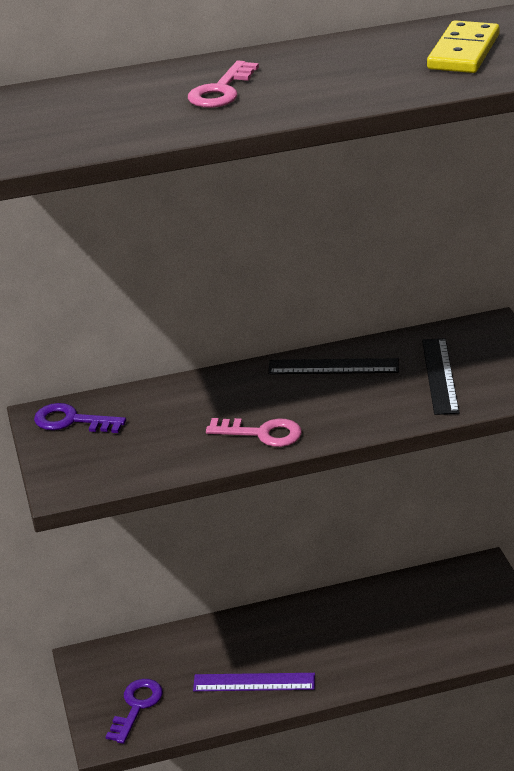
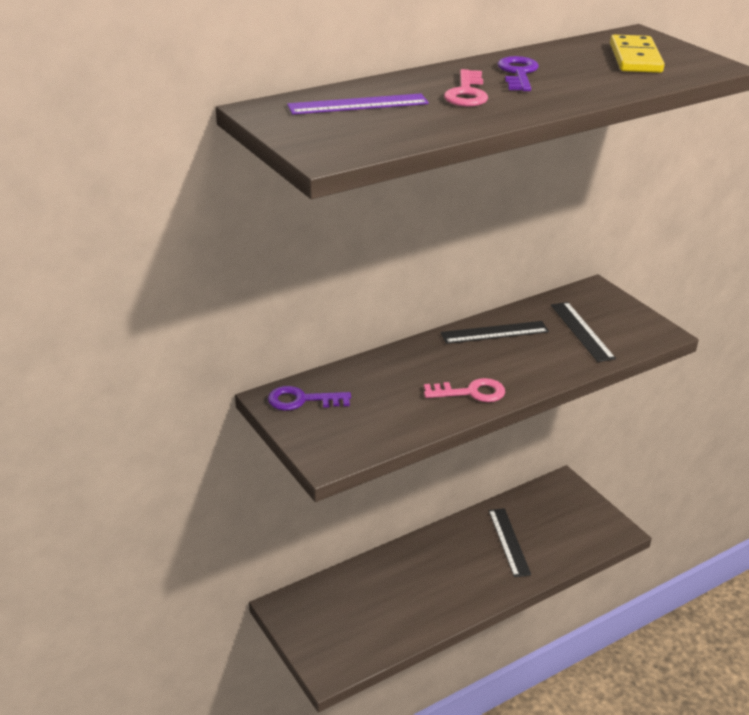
camera: 20 degrees left, 0 degrees up
(136, 706) = (344, 639): purple key -> purple key (518, 73)
(254, 682) = (431, 602): purple ruler -> purple ruler (358, 104)
(379, 628) = (508, 542): none -> black ruler

